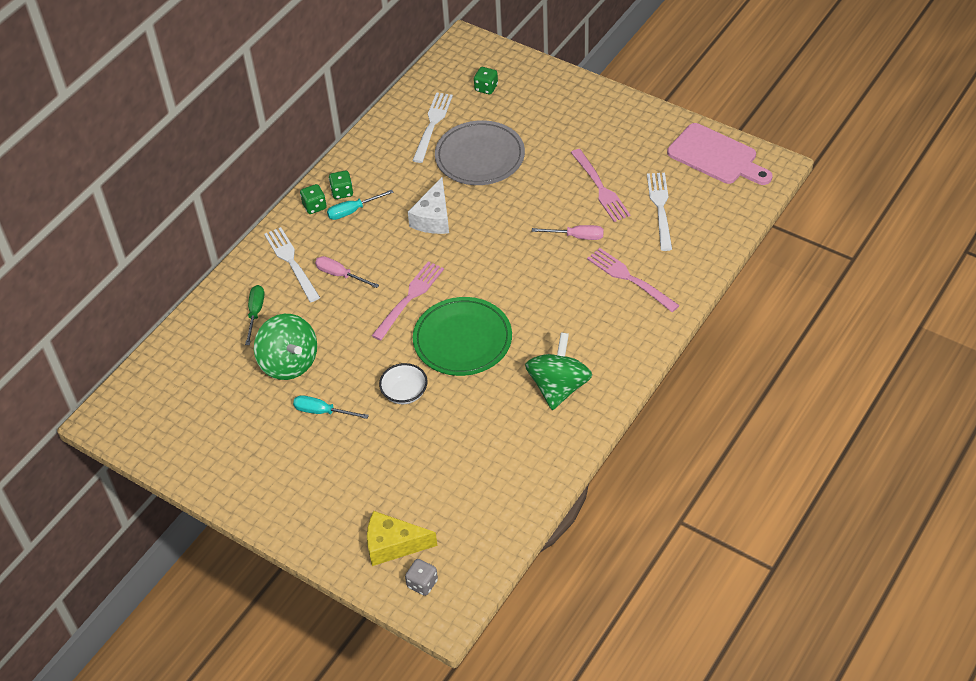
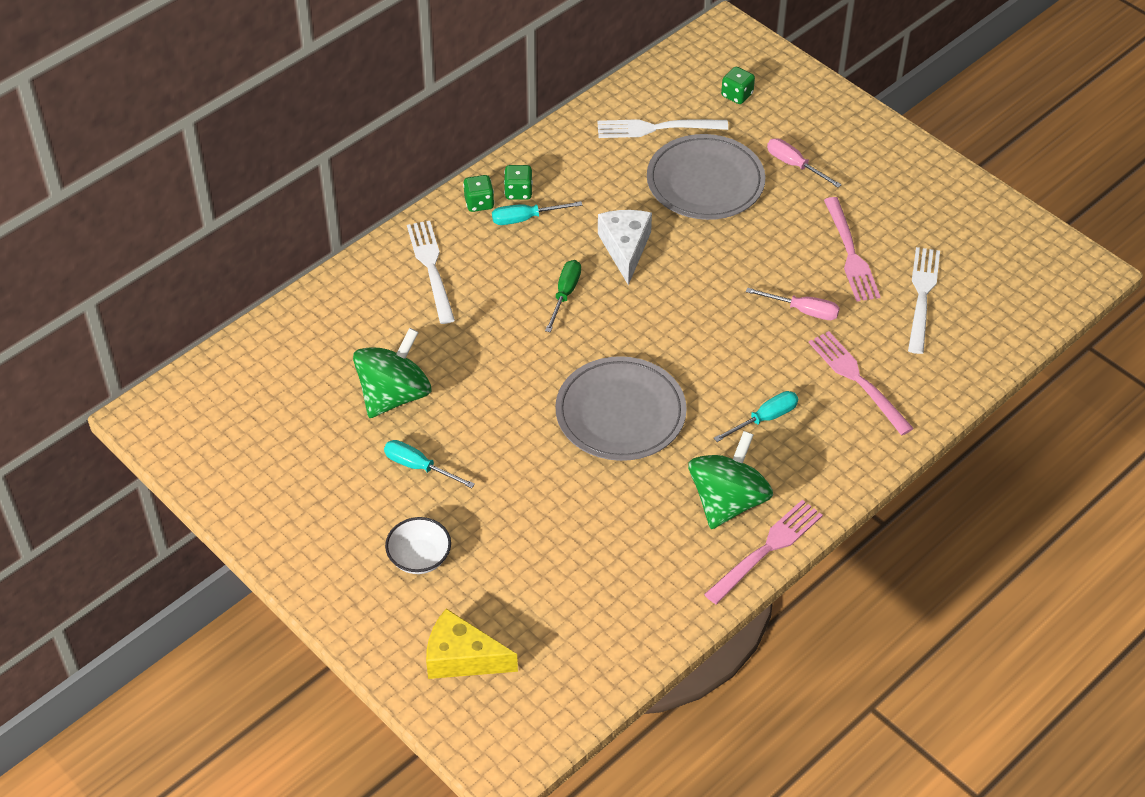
camera: 10 degrees right, 0 degrees up
(255, 313) = (369, 323): green screwdriver -> green screwdriver (565, 294)
(289, 362) = (394, 395): green spinning top -> green spinning top turned 120 degrees counterclockwise
(340, 275) = (488, 297): pink screwdriver -> pink screwdriver (794, 165)
(404, 393) = (528, 465): white bowl -> white bowl (419, 557)
(409, 298) = (567, 345): pink fork -> pink fork (767, 549)
(422, 583) = (485, 716): grey dice -> none
(432, 124) = (656, 128): white fork -> white fork turned 120 degrees counterclockwise
(433, 218) = (625, 248): white cheese -> white cheese turned 150 degrees clockwise
(462, 340) = (620, 413): green plate -> grey plate
(570, 321) = (765, 419): none -> turquoise screwdriver
(716, 156) = (1014, 243): pink cutting board -> none

